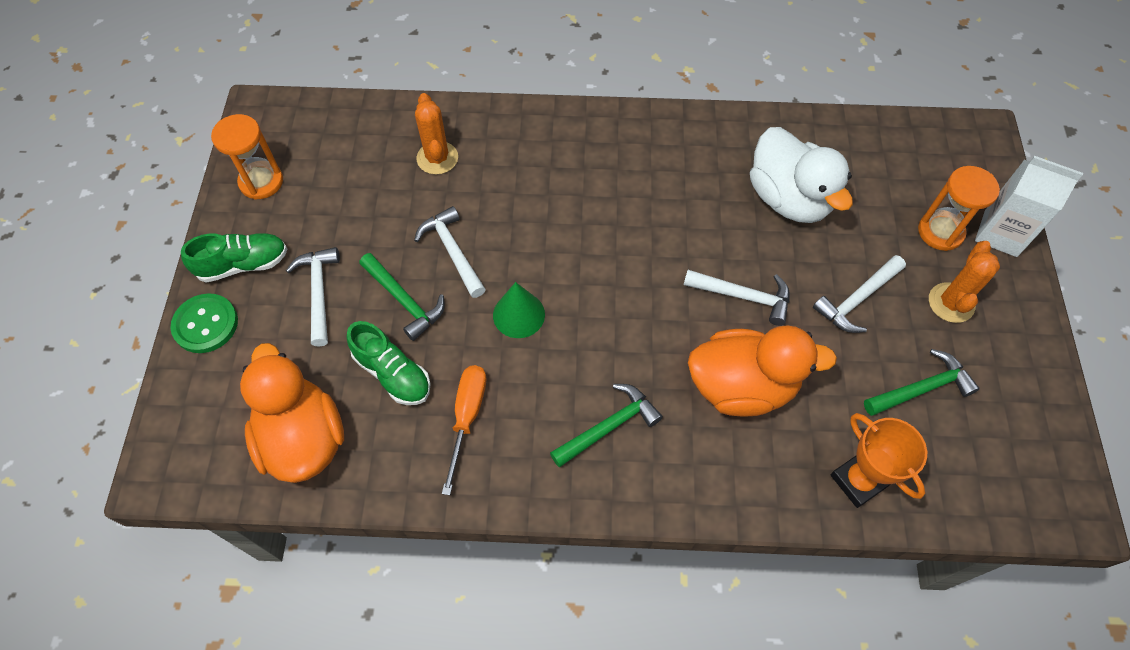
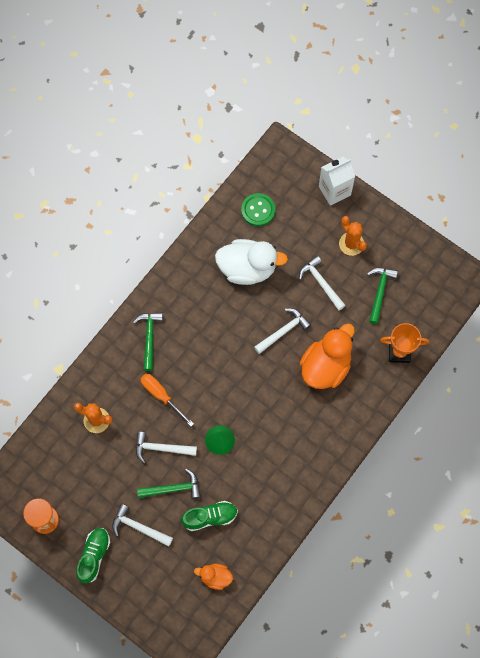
camera: 55 degrees left, 10 degrees up
(206, 324) = (118, 592): green button -> green button (258, 210)
(303, 438) = (215, 577): orange duck -> orange duck, size x0.51
(467, 417) = (256, 497): orange screwdriver -> orange screwdriver (161, 396)
(609, 426) = (304, 437): green hammer -> green hammer (149, 337)
(857, 300) = (321, 282): white hammer -> white hammer turned 150 degrees clockwise
(940, 232) = (314, 216): orange hourglass -> none

